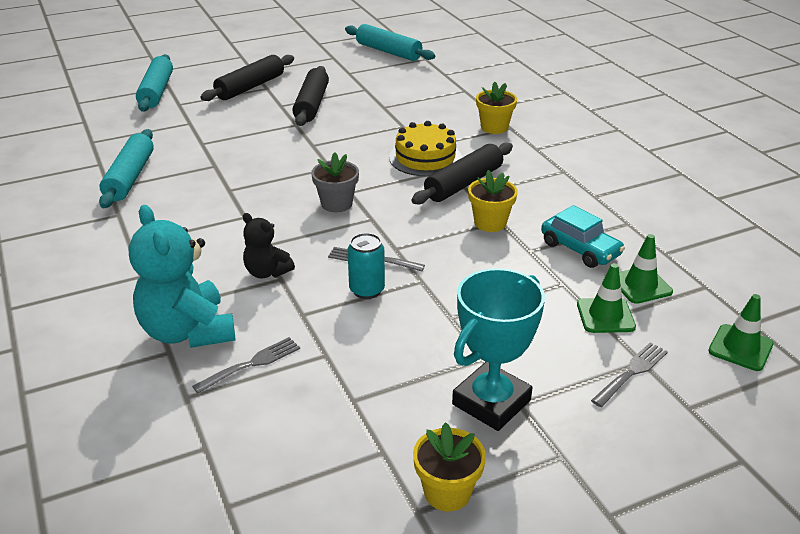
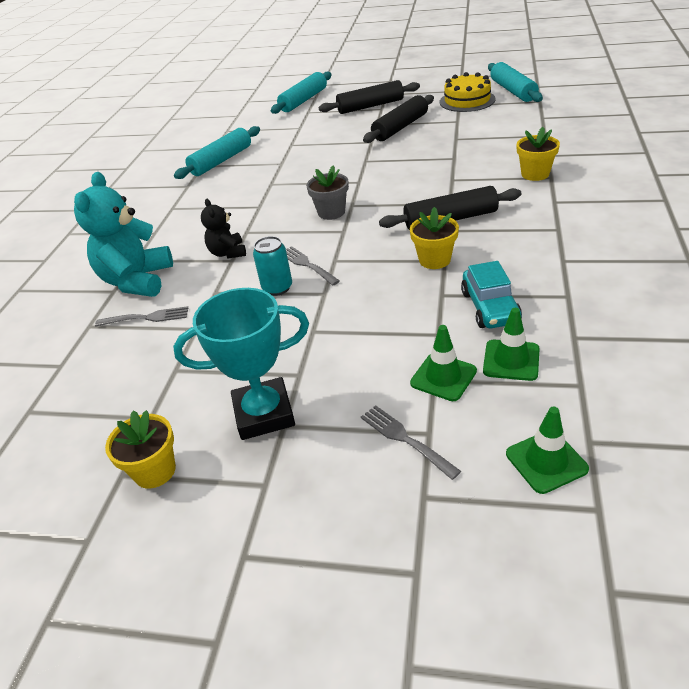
camera: 40 degrees right, 5 degrees up
(425, 158) = (442, 189): yellow cake -> yellow cake (467, 100)
(631, 373) = (406, 439): grey fork -> grey fork turned 120 degrees counterclockwise

